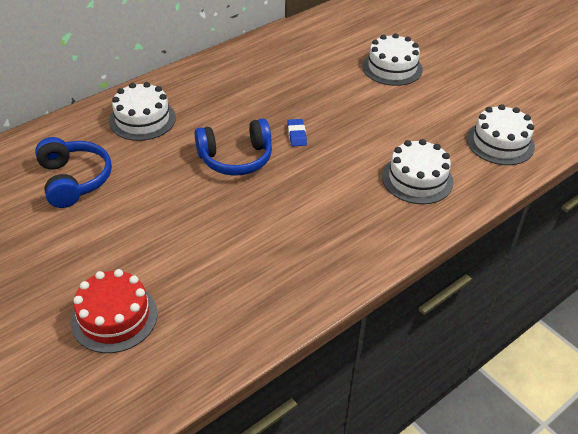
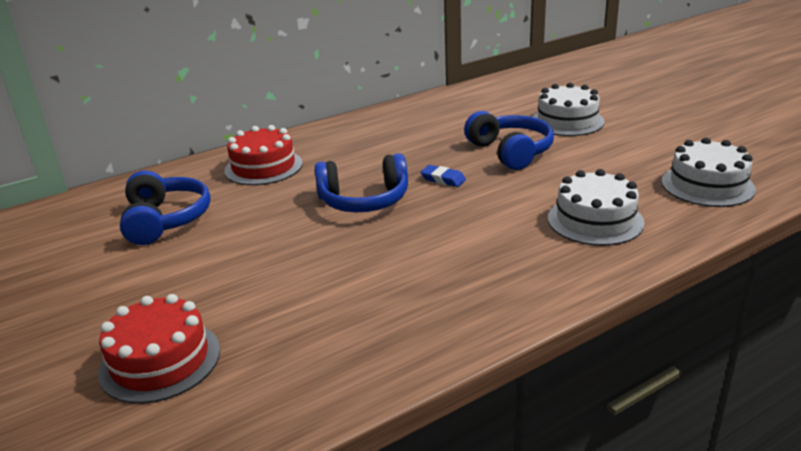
camera: 10 degrees right, 15 degrees down
(142, 119) = (263, 167): white cake -> red cake
(296, 135) = (443, 179): blue eraser -> blue eraser turned 60 degrees counterclockwise
(348, 104) = (510, 152): none -> blue headphones

